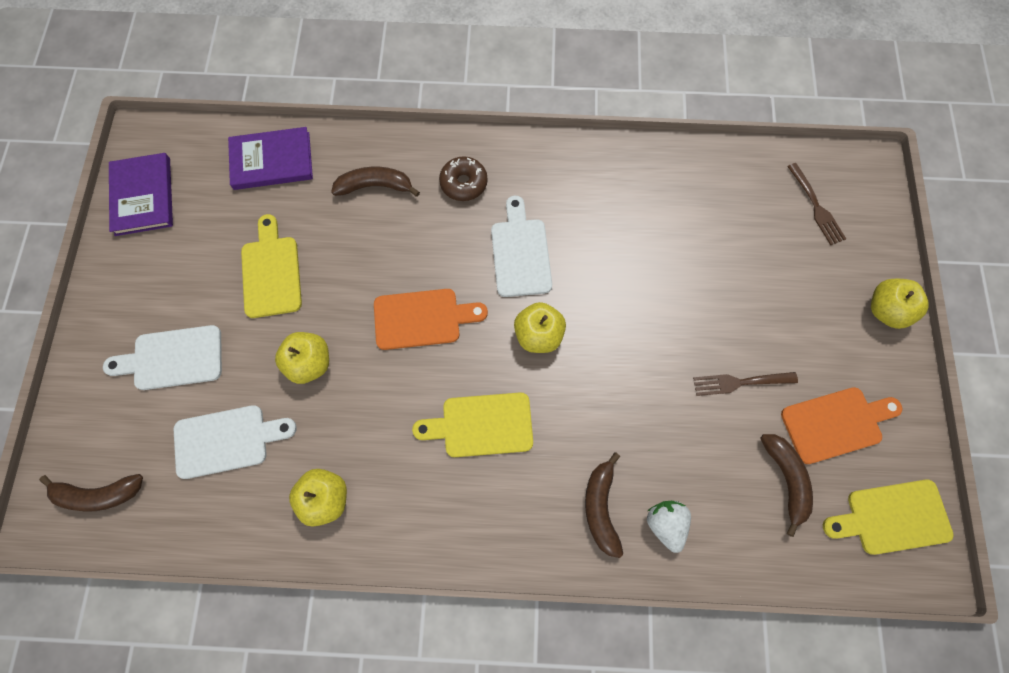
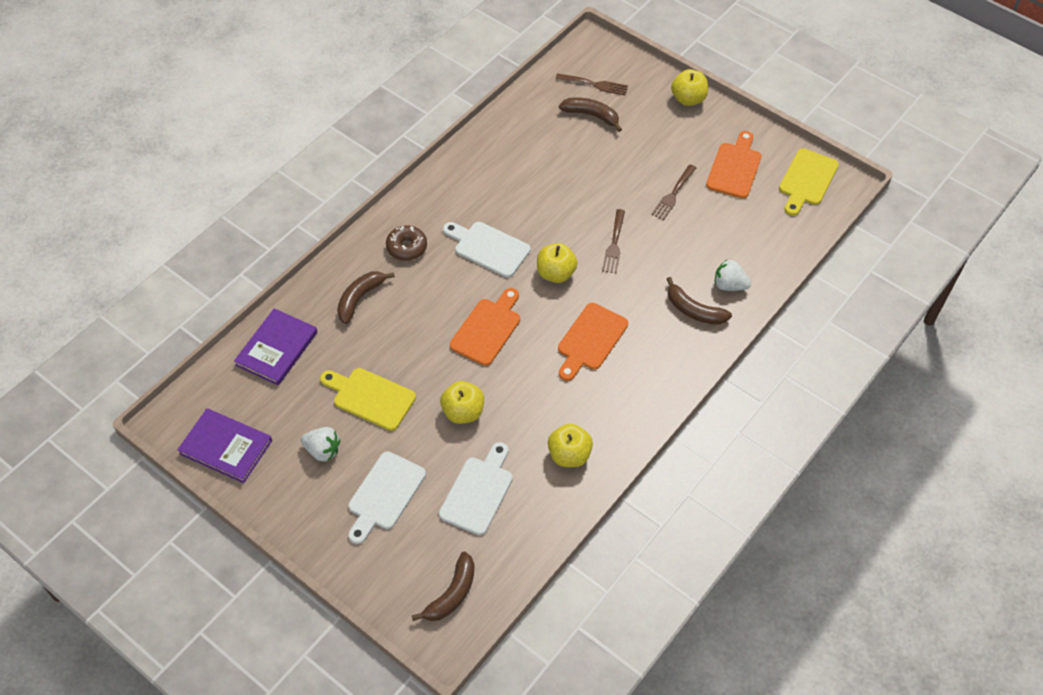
camera: 55 degrees left, 15 degrees down
(187, 273) = (322, 451): none -> white strawberry
(481, 425) = (590, 340): yellow cutting board -> orange cutting board
(622, 367) = (614, 244): none -> brown fork
(786, 480) = (748, 212): brown banana -> brown banana (591, 116)

